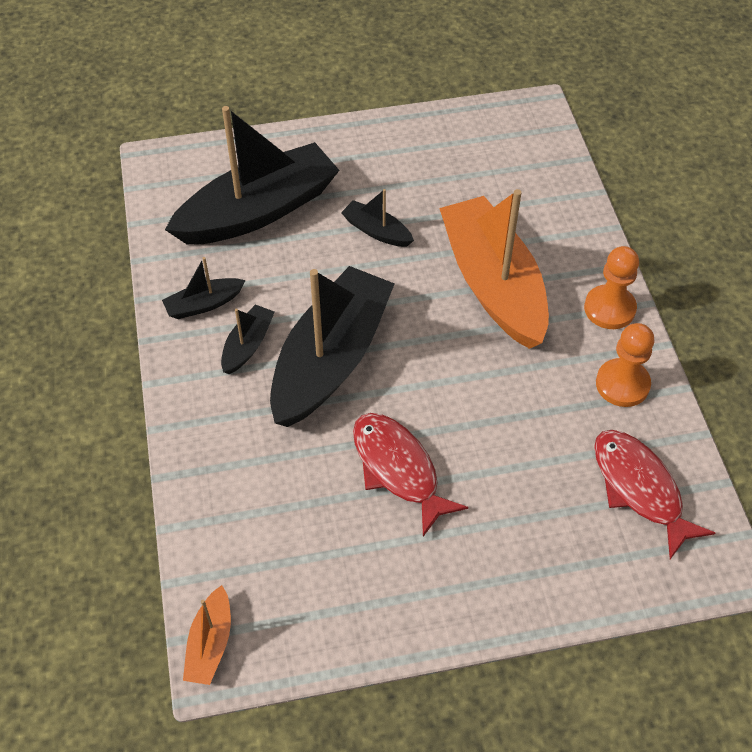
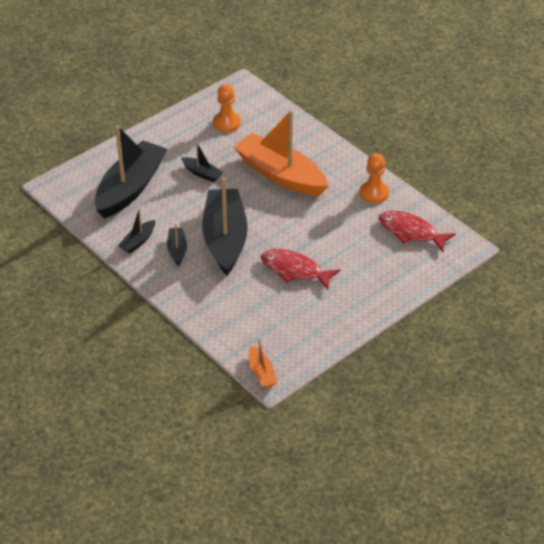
camera: 30 degrees left, 10 degrees down
(376, 231) = (202, 173): black boat -> black boat turned 150 degrees counterclockwise
(609, 309) = (345, 163): orange pawn -> orange pawn (226, 123)

